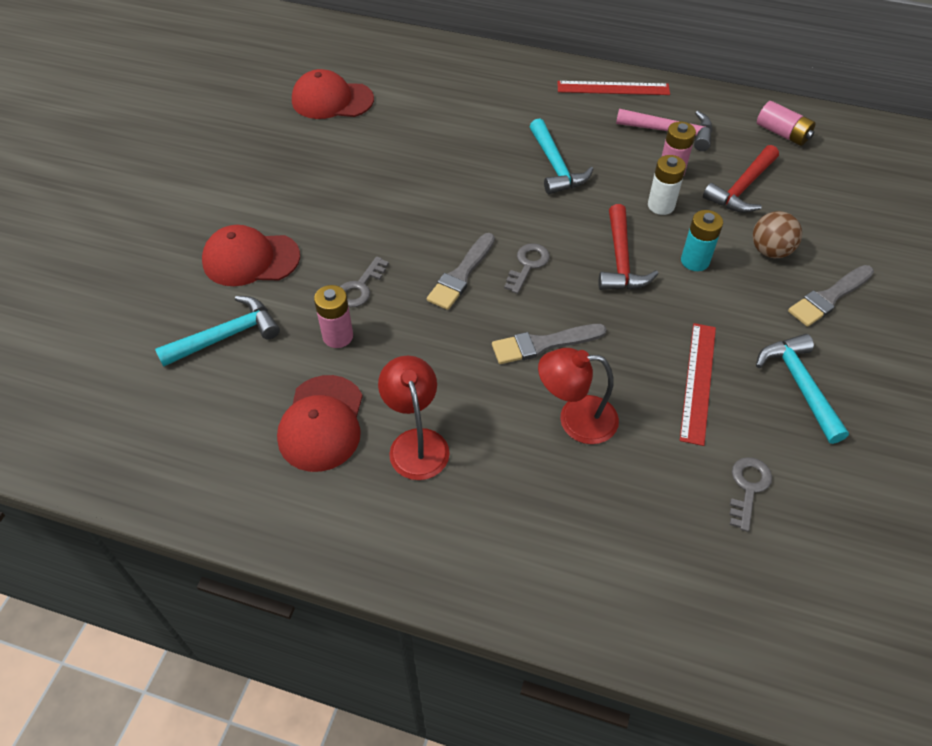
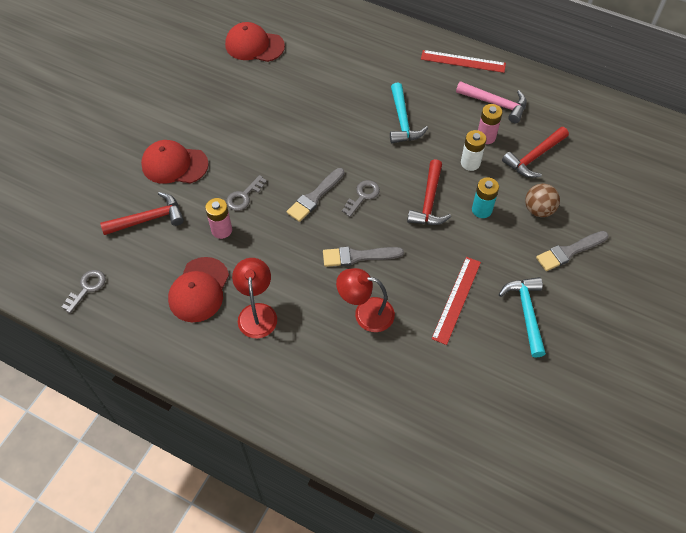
camera: 10 degrees right, 5 degrees up
(226, 336) = (149, 219): turquoise hammer -> red hammer
(748, 488) = (467, 378): grey key -> grey key (87, 288)
(782, 133) = (579, 116): pink battery -> none

